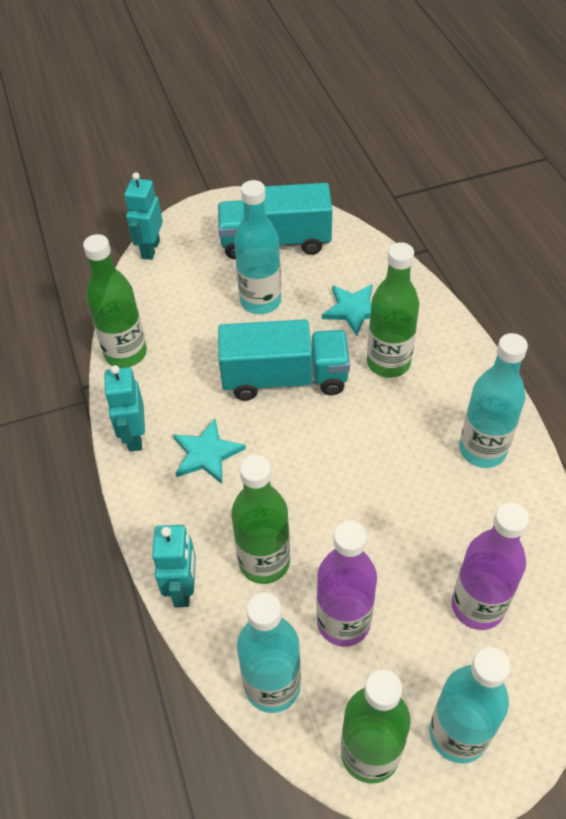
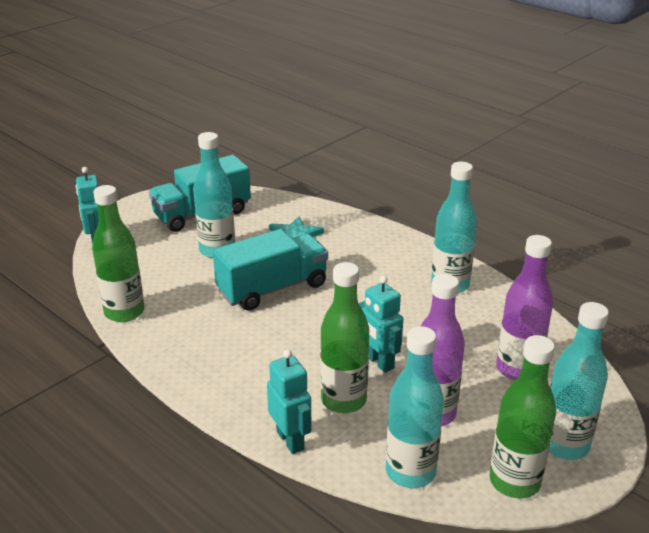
camera: 30 degrees left, 20 degrees down
(134, 437) = (172, 361): turquoise robot -> turquoise robot (379, 362)
(207, 453) = (244, 351): turquoise star -> none
(388, 363) = (344, 258): green bottle -> none

